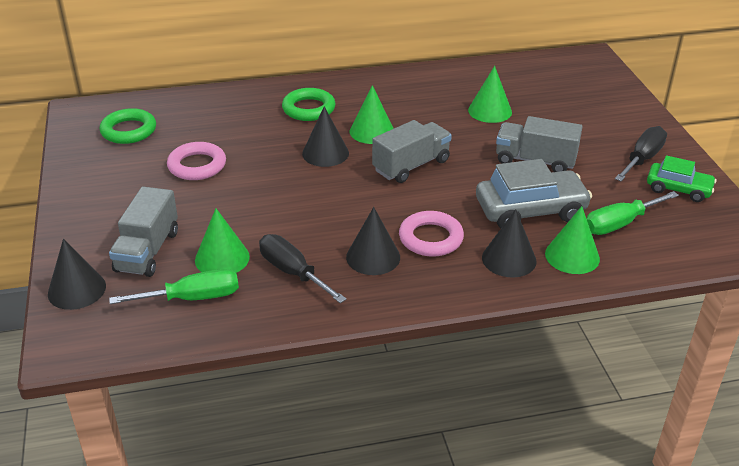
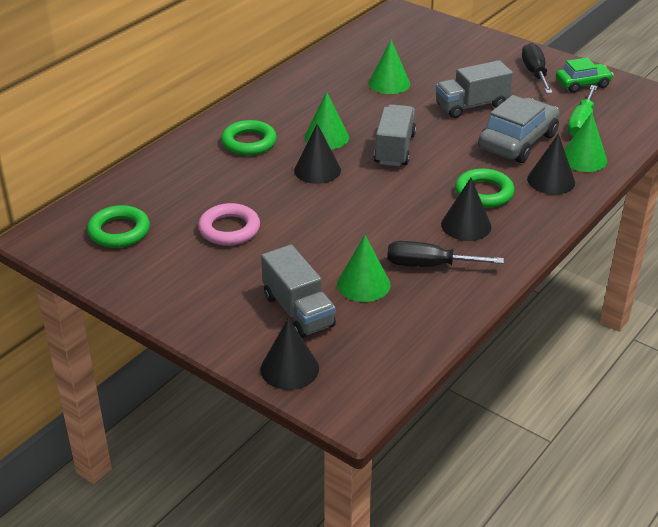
camera: 40 degrees left, 0 degrees up
(193, 298) = (388, 322): green screwdriver -> none
(431, 238) = (484, 193): pink ring -> green ring

